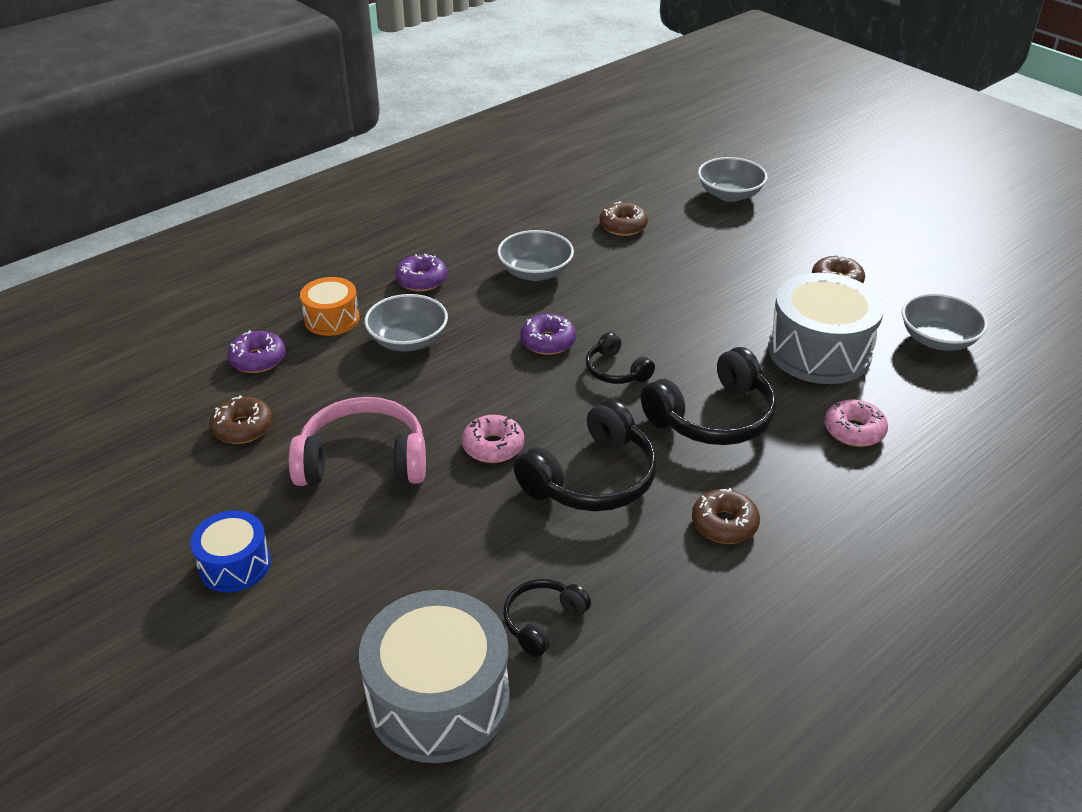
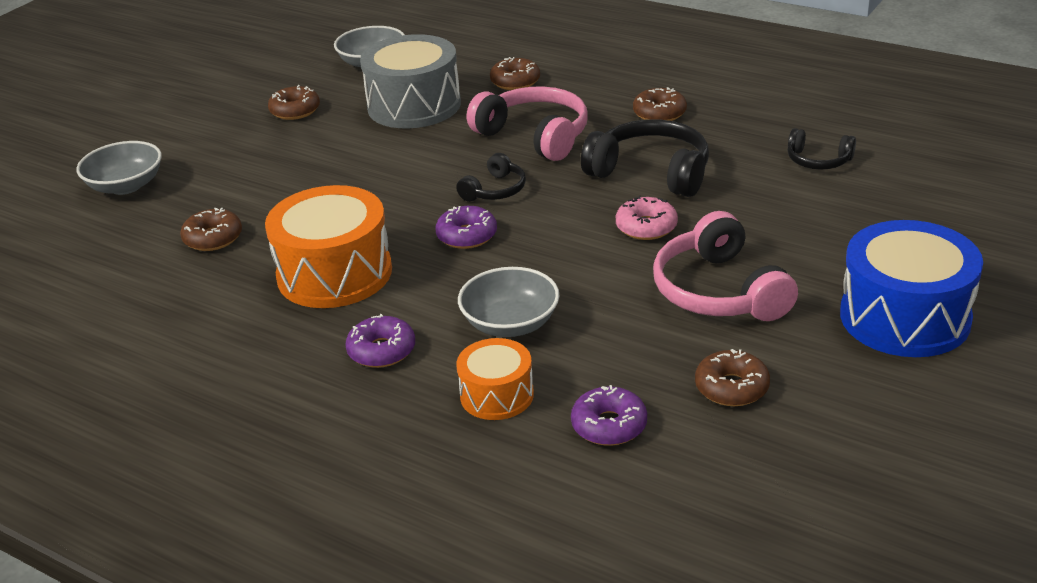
camera: 105 degrees left, 5 degrees down
(235, 565) = (904, 317): blue drum -> blue drum, size x1.80
(439, 699) = (924, 182): grey drum -> none
(535, 272) = (334, 273): grey bowl -> orange drum
(713, 417) = (534, 136): black headphones -> pink headphones
(854, 431) = (515, 81): pink donut -> brown donut

